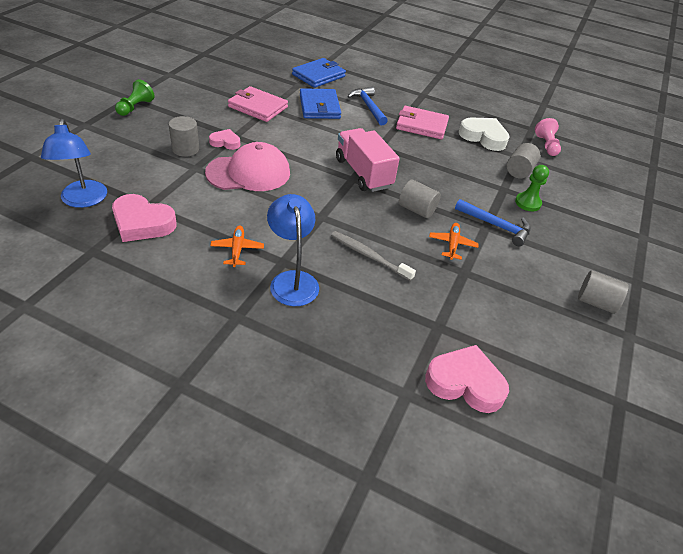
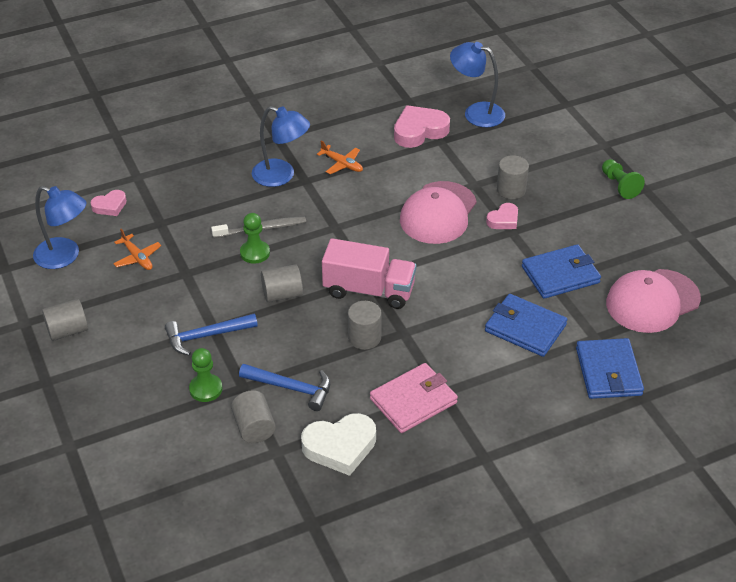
camera: 135 degrees right, 0 degrees up
(246, 74) = (652, 301): none -> pink cap
(258, 107) = (560, 274): pink wallet -> blue wallet
(368, 107) = (493, 375): blue hammer -> blue hammer (291, 388)
(398, 245) = (255, 253): none -> green pawn
(403, 159) = (364, 337): none -> grey cylinder
(452, 244) = (219, 287): orange plane -> orange plane (137, 257)
(465, 383) = (110, 206): pink heart -> pink heart, size x0.57
(546, 145) = (268, 504): pink pawn -> none
(552, 366) = (65, 256): none -> blue lamp

